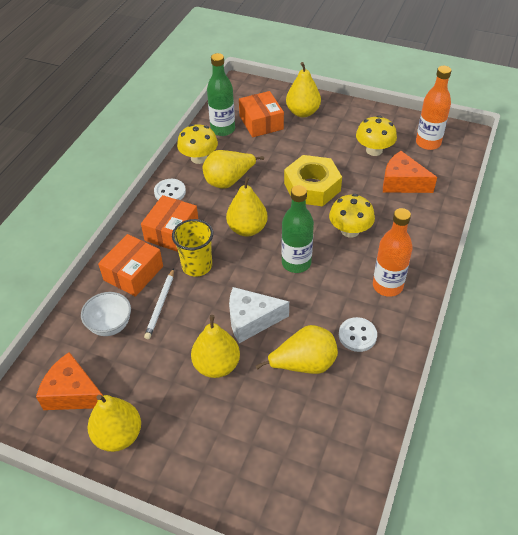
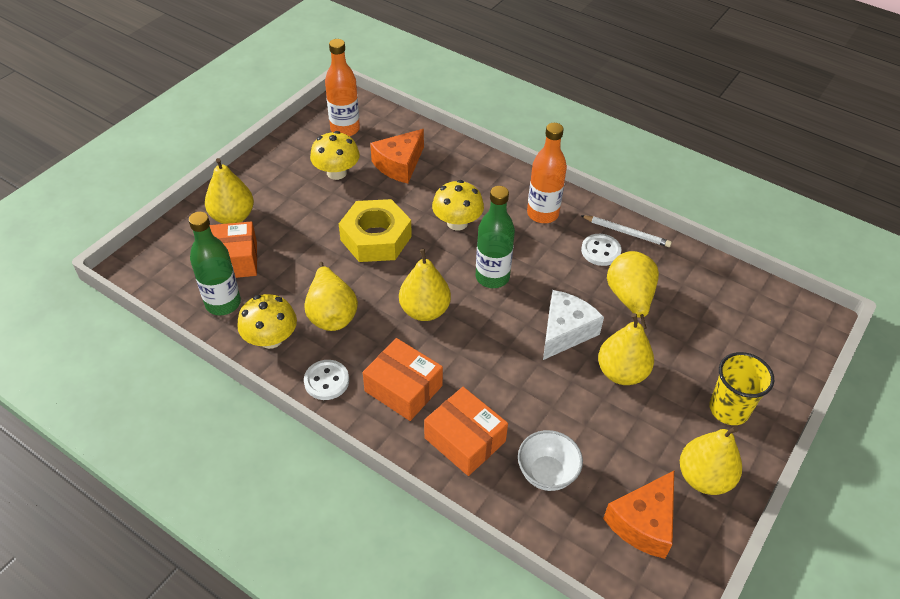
camera: 80 degrees left, 0 degrees up
(160, 305) = (525, 415): white pencil -> white pencil (626, 233)
(197, 266) = (471, 370): yellow cup -> yellow cup (729, 409)
(251, 320) = (565, 331): white cheese -> white cheese turned 150 degrees counterclockwise

